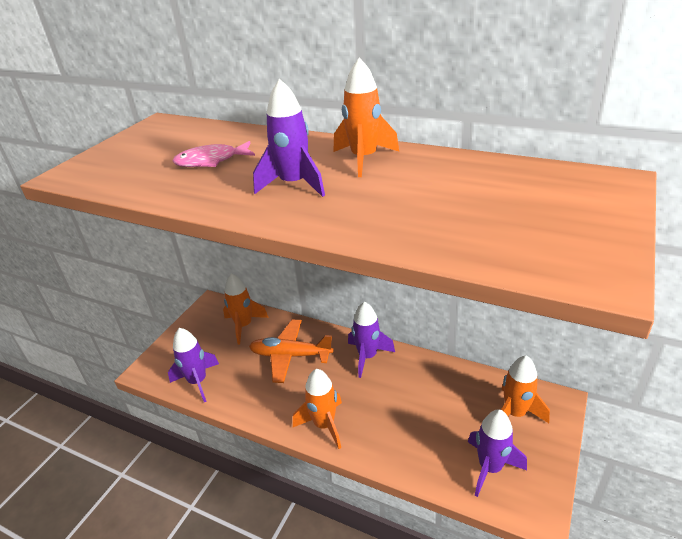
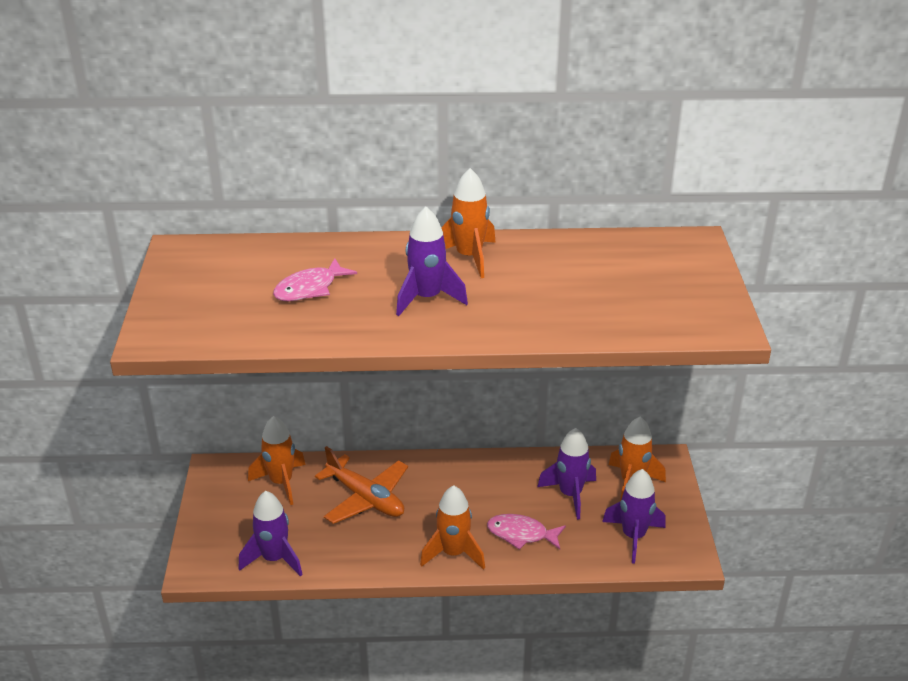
camera: 30 degrees left, 0 degrees up
(290, 355) = (365, 498): orange plane -> orange plane turned 120 degrees counterclockwise
(367, 357) = (454, 473): purple rocket -> purple rocket (570, 495)
(389, 428) = (521, 534): none -> pink fish

